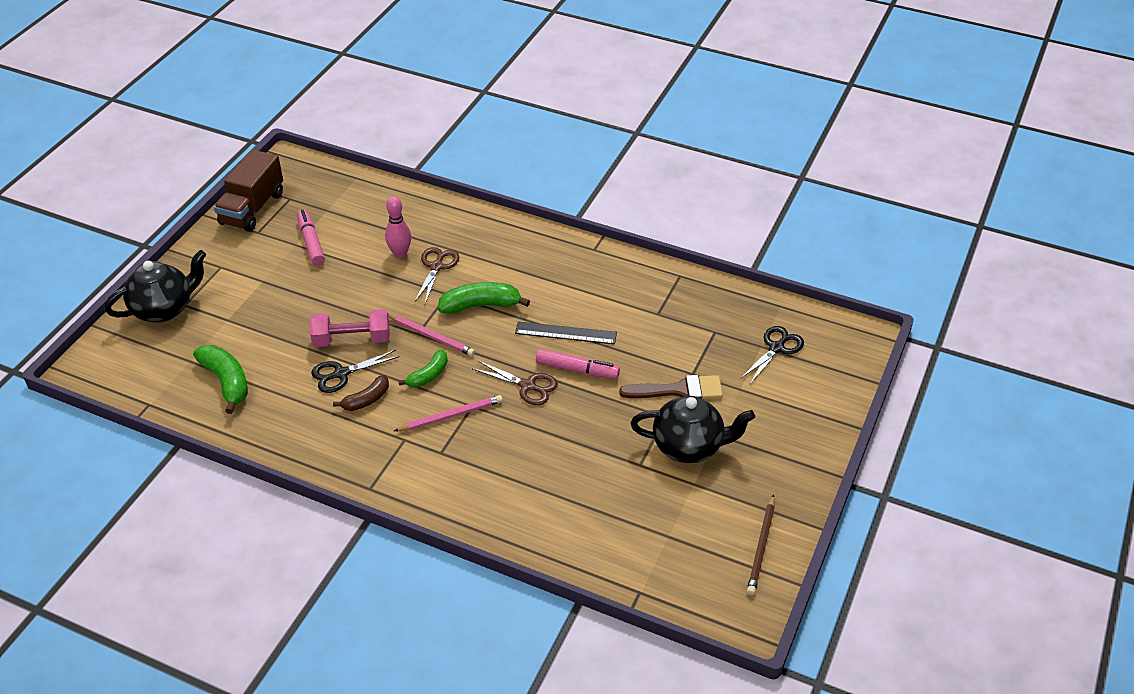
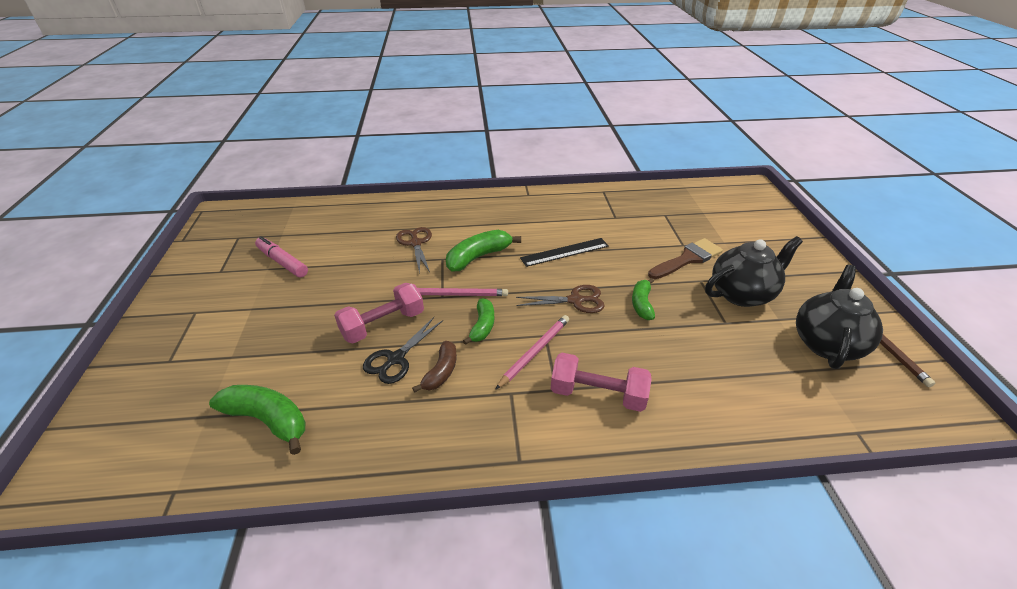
camera: 30 degrees left, 5 degrees down
(164, 309) = (144, 374): black teapot -> black teapot (826, 343)
(252, 208) = (203, 255): brown truck -> none
(400, 253) = (375, 244): pink bowling pin -> none
(468, 470) = (597, 394): none -> pink dumbbell
(577, 370) = (601, 273): pink marker -> none
(583, 415) = (642, 304): none -> green banana
(776, 348) = (714, 210): black scissors -> none

